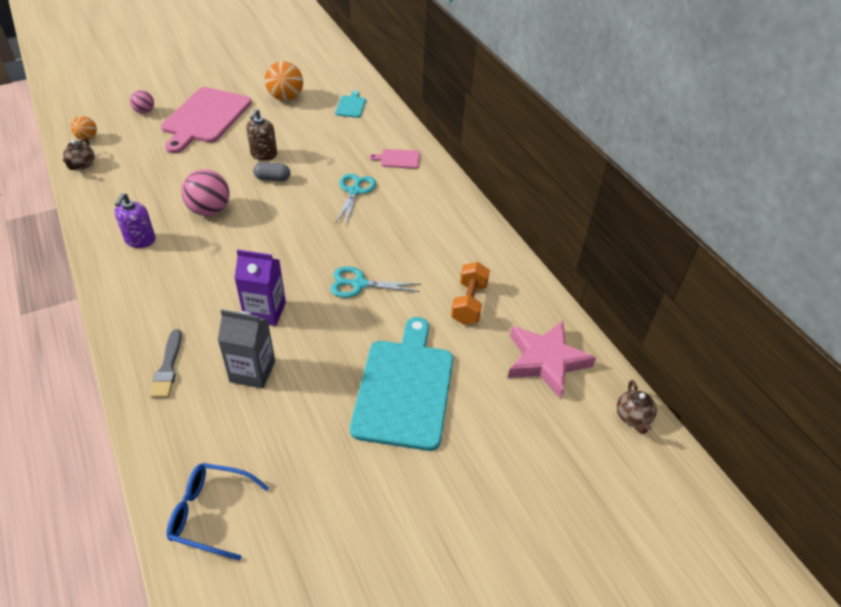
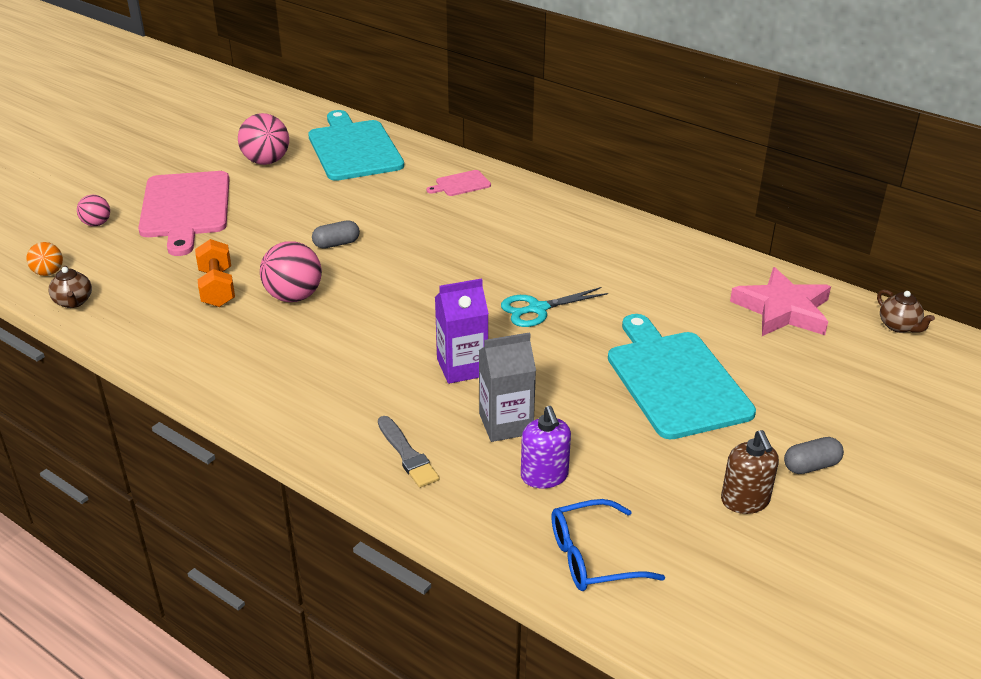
camera: 25 degrees left, 10 degrees down
(140, 240) = (240, 352): purple soap dispenser -> purple soap dispenser (544, 476)
(264, 155) = (300, 224): brown soap dispenser -> brown soap dispenser (745, 501)
(286, 98) = (266, 161): orange ball -> pink ball
(351, 106) = (354, 148): turquoise cutting board -> turquoise cutting board, size x2.29
(355, 191) = (444, 228): turquoise scissors -> none
(441, 515) = (811, 466): none -> grey capsule
(469, 303) = (665, 288): orange dumbbell -> orange dumbbell (217, 288)

